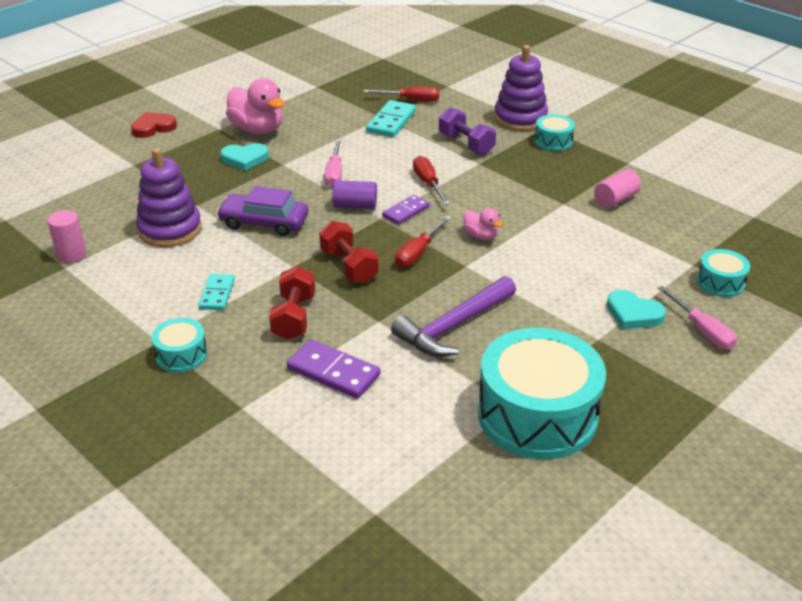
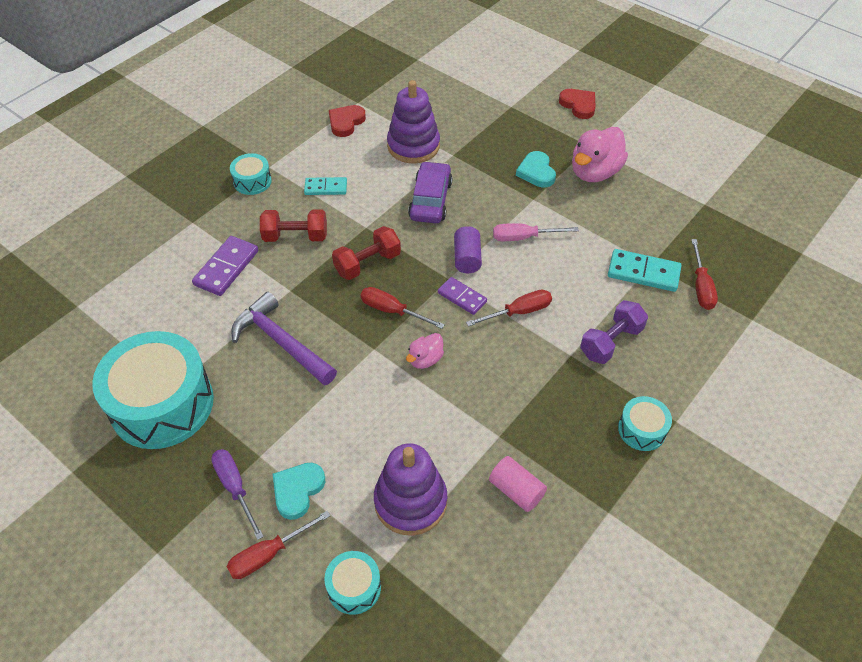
camera: 85 degrees right, 15 degrees up
(71, 254) = (374, 102): pink cylinder -> none
(100, 277) = (346, 122): none -> red heart
(520, 118) = (690, 395): purple stacking toy -> purple stacking toy (410, 501)
(637, 354) = (235, 488): none -> purple screwdriver
(702, 330) = (269, 554): pink screwdriver -> red screwdriver

